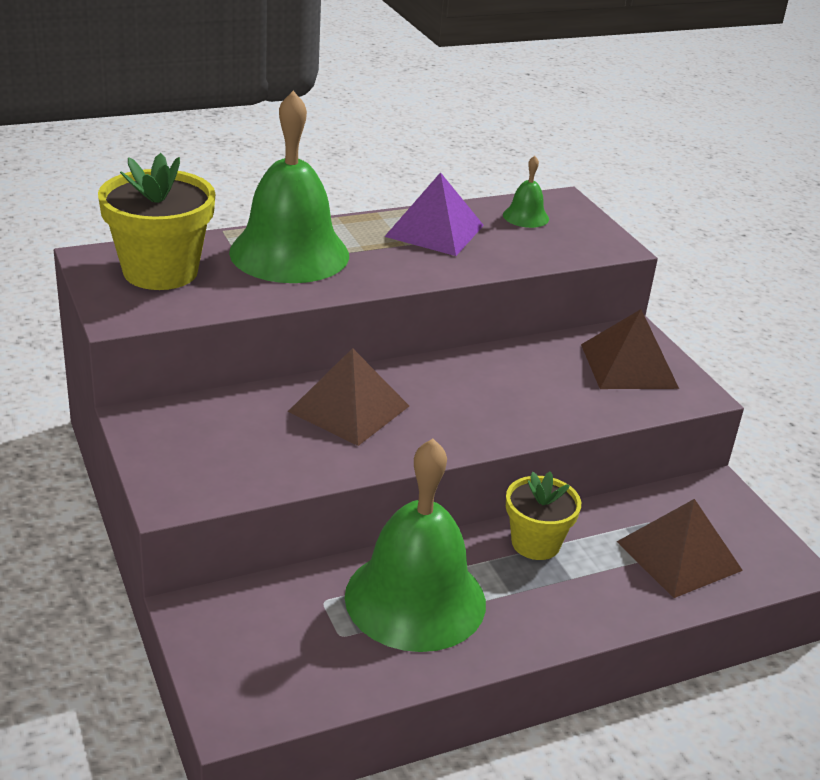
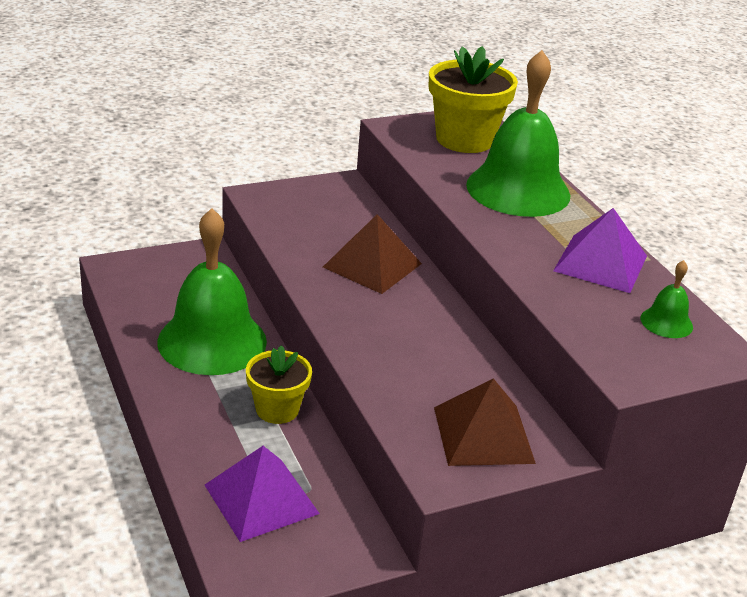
camera: 90 degrees right, 0 degrees up
(679, 556) = (261, 499): brown pyramid -> purple pyramid

